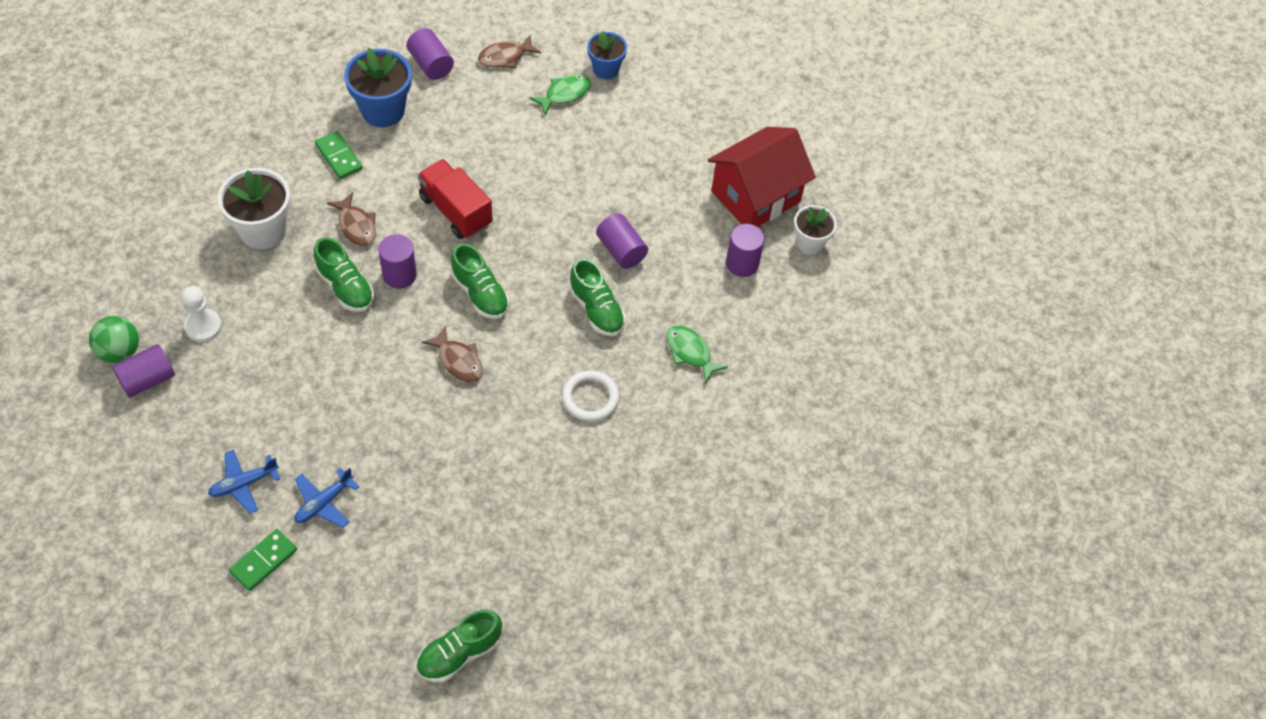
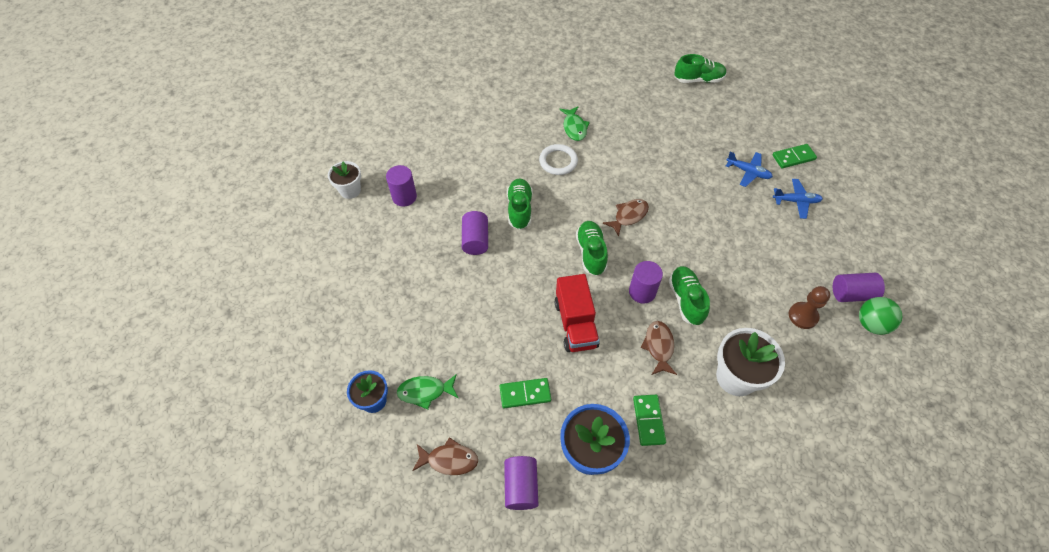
camera: 145 degrees left, 0 degrees up
(203, 326) = (803, 316): white pawn -> brown pawn
(324, 503) = (748, 172): blue plane -> blue plane turned 45 degrees clockwise
(458, 361) = (628, 216): brown fish -> brown fish turned 60 degrees clockwise
(470, 130) = (525, 394): none -> green domino
(690, 352) = (480, 160): green fish -> green fish (574, 127)
(755, 196) = (355, 236): red house -> none

